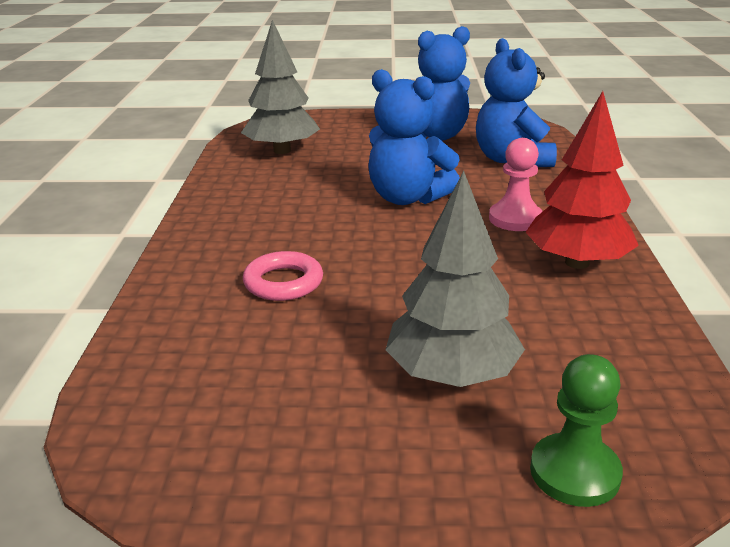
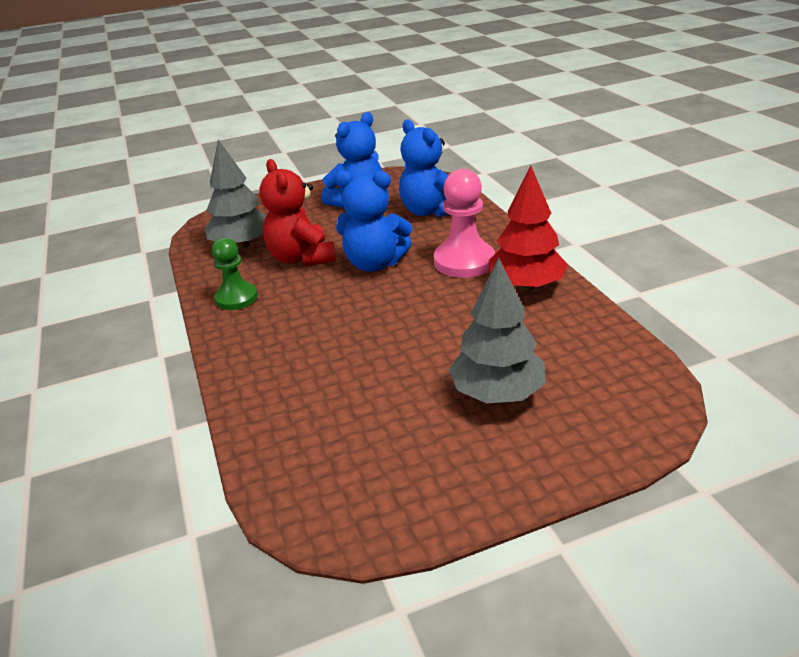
camera: 20 degrees left, 5 degrees up
(283, 282) = (331, 360): pink ring -> none
(333, 175) = (302, 258): none -> red teddy bear
(515, 219) = (464, 261): pink pawn -> pink pawn, size x1.50
(574, 472) = (609, 432): green pawn -> green pawn (236, 298)

